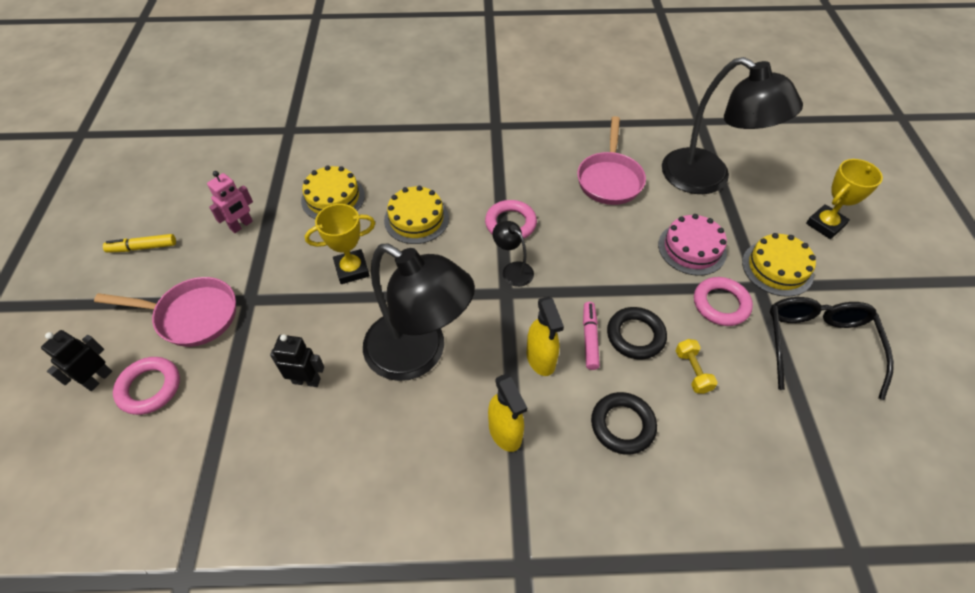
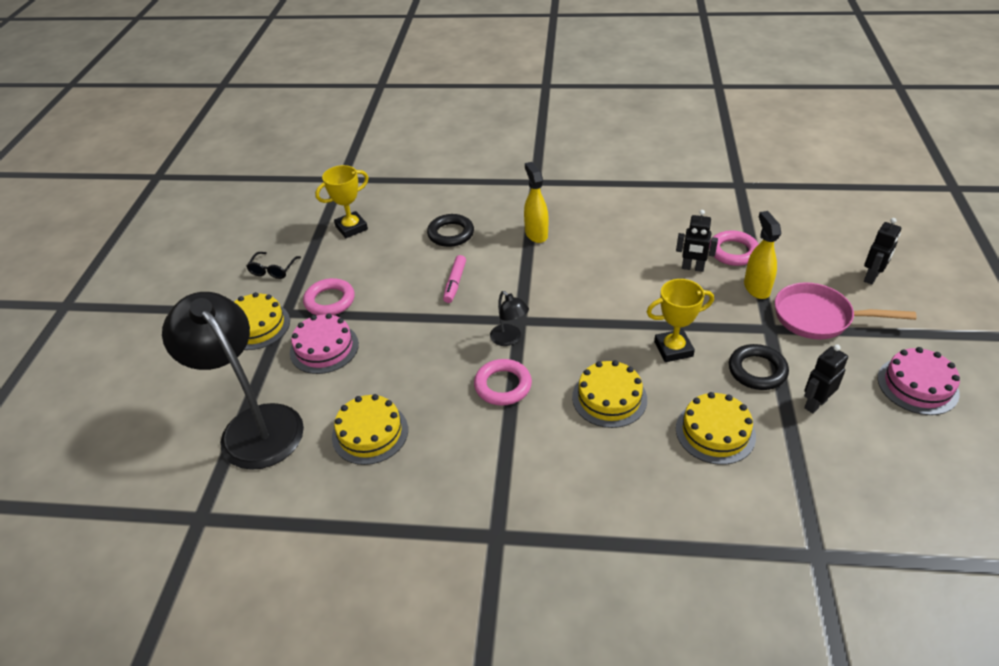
camera: 170 degrees left, 10 degrees down
(142, 247) = (917, 385): yellow marker -> pink cake
(149, 388) = (822, 270): pink ring -> pink ring (733, 252)
(241, 225) = (815, 404): pink robot -> black robot
(419, 354) = (601, 280): black lamp -> none
(541, 359) = (500, 272): yellow spray bottle -> yellow spray bottle (756, 288)
(609, 179) = (370, 433): pink pan -> yellow cake
(635, 335) = (416, 283): black ring -> black ring (757, 370)
(692, 371) = (383, 259): yellow dumbbell -> none
(818, 344) = (273, 270): black glasses -> black glasses, size x0.51
(825, 224) = (173, 363): yellow trophy -> yellow trophy (351, 228)

